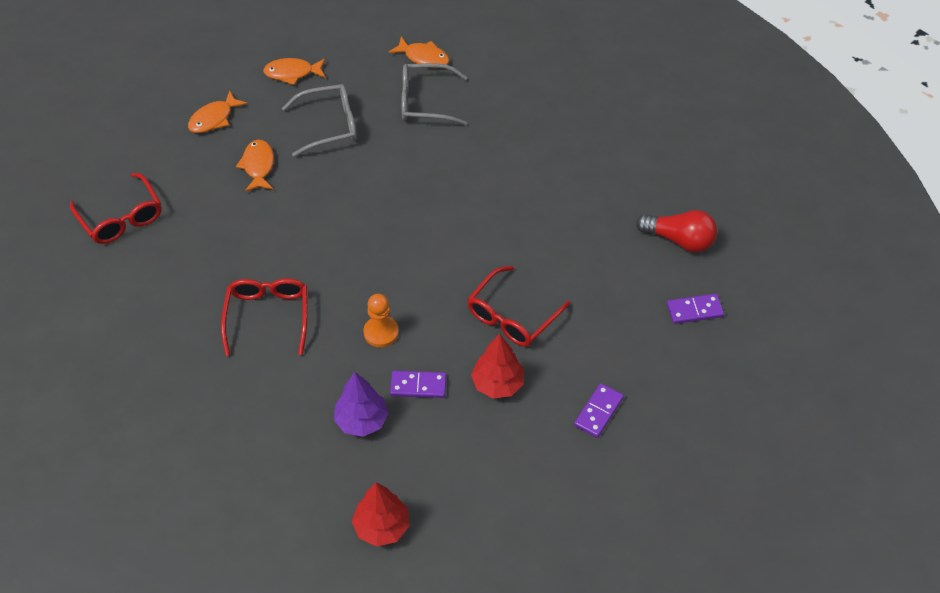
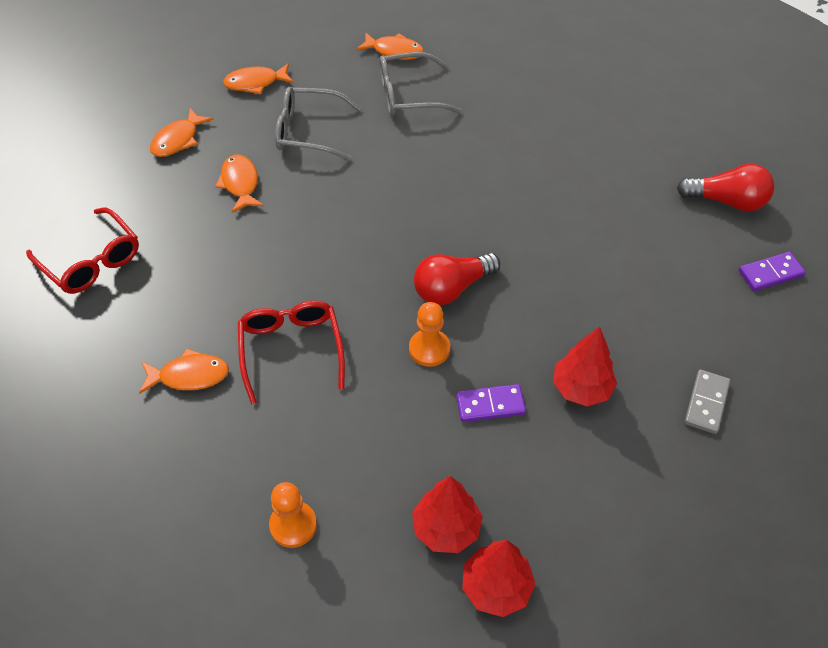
camera: 10 degrees left, 0 degrees up
(181, 325) = (189, 375): none -> orange fish
(237, 455) = (293, 525): none -> orange pawn
(329, 126) = (309, 131): grey glasses -> grey glasses turned 150 degrees counterclockwise
(355, 476) = (446, 528): none -> red tree
(362, 421) = (435, 457): purple tree -> none
(414, 284) = (452, 288): none -> red light bulb
(512, 316) = (574, 308): red glasses -> none
(598, 411) = (706, 403): purple domino -> grey domino

